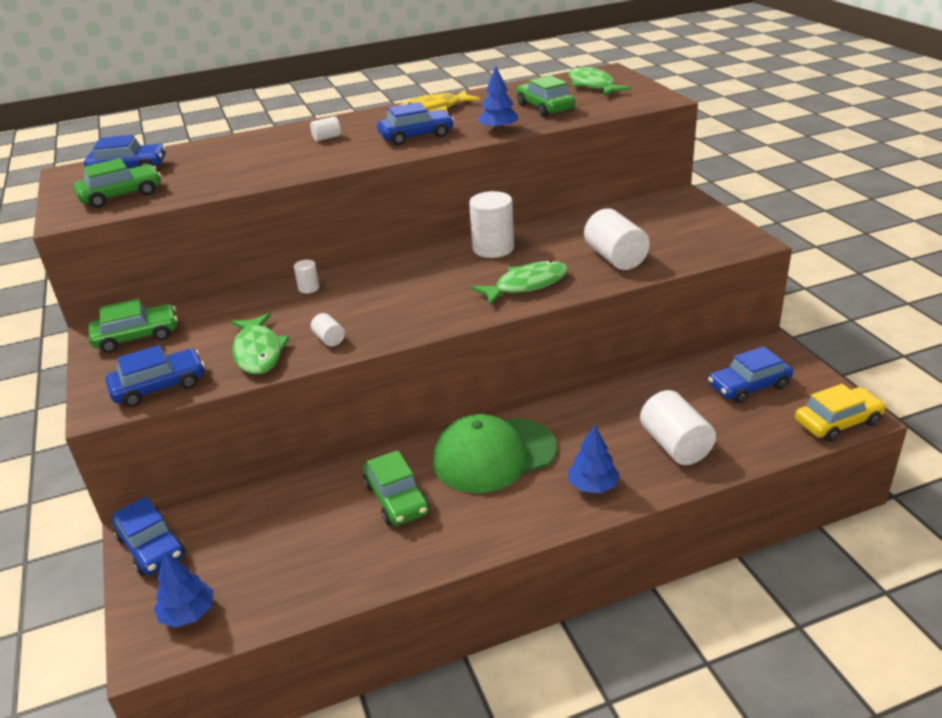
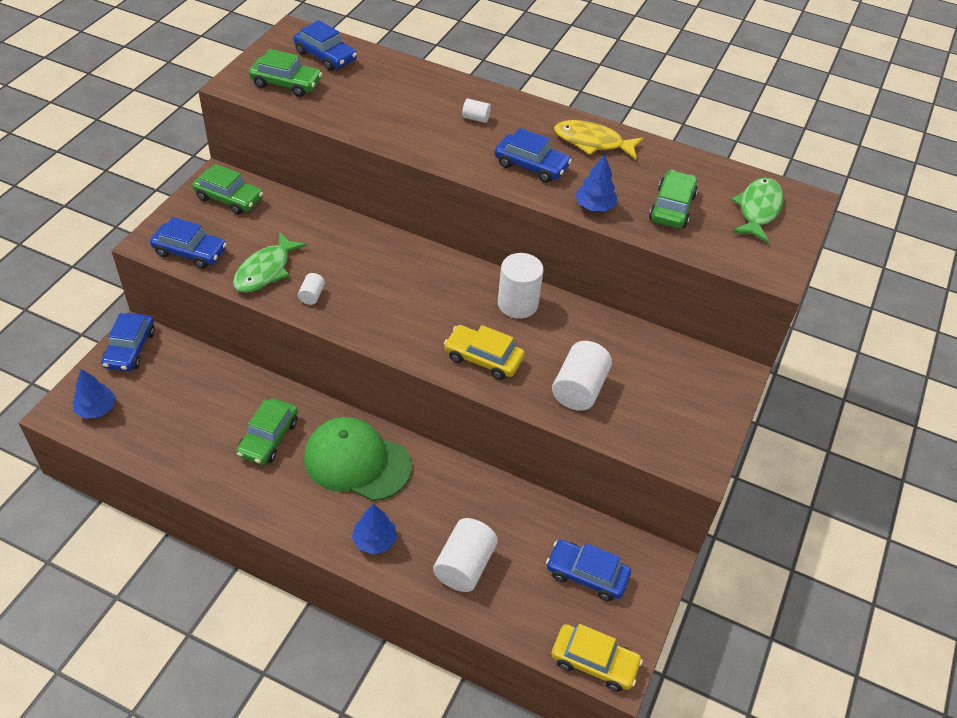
camera: 40 degrees right, 15 degrees up
(309, 288) = (362, 239): white cylinder -> none
(526, 285) = (483, 358): green fish -> yellow car

